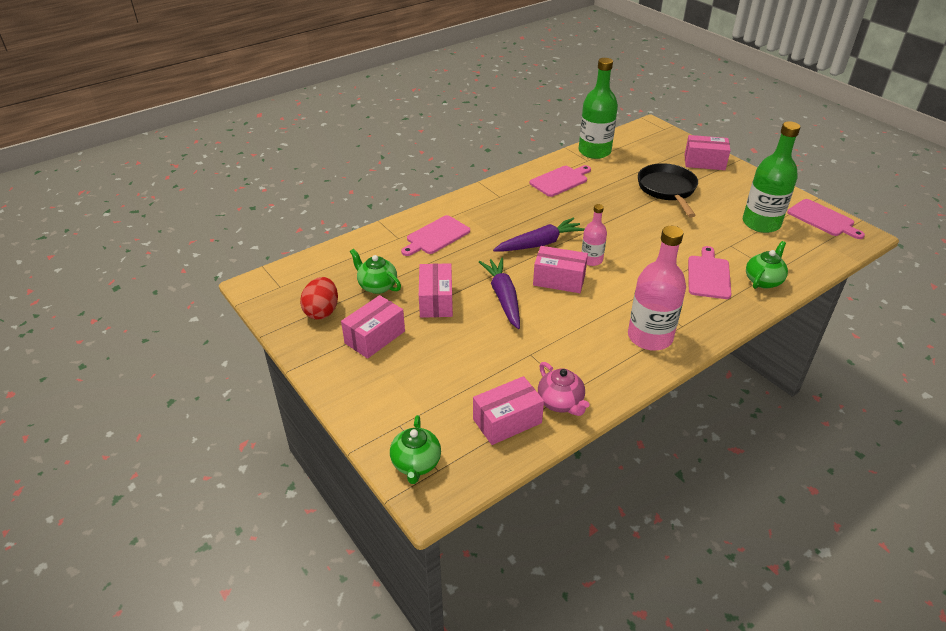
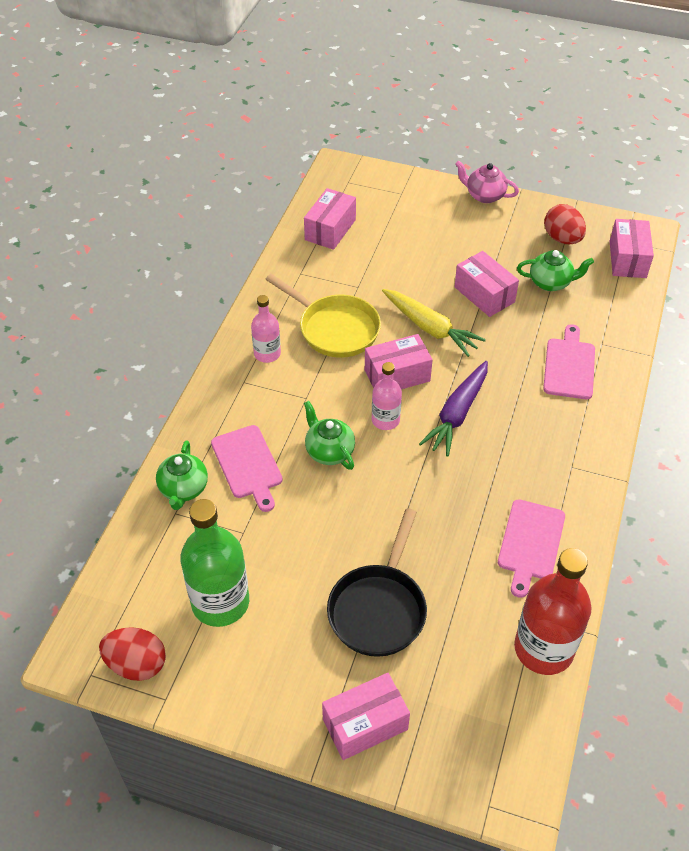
camera: 145 degrees right, 10 degrees up
(375, 337) = (494, 240): pink box -> pink box (627, 259)
(416, 464) = (365, 179): green teapot -> green teapot (329, 451)
(503, 297) = (430, 328): purple carrot -> yellow carrot
(560, 403) = (302, 260): pink teapot -> pink teapot (484, 195)
(579, 330) = (334, 328): none -> yellow pan
(594, 151) = (543, 649): green bottle -> red bottle
(650, 337) = (267, 354): pink bottle -> pink bottle, size x0.56
(667, 190) = (379, 608): black pan -> black pan turned 60 degrees clockwise
(823, 219) = (137, 664): pink cutting board -> red egg

